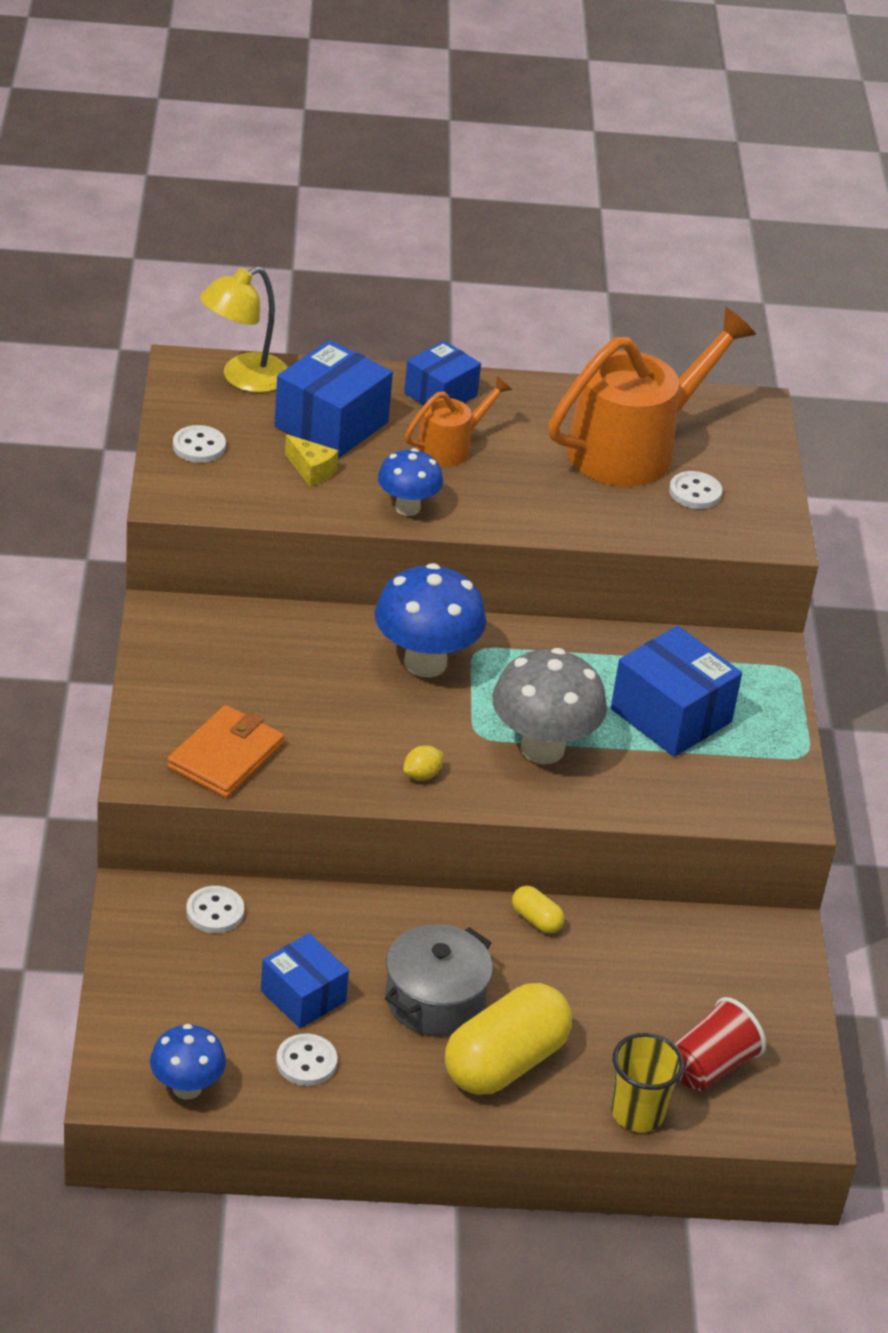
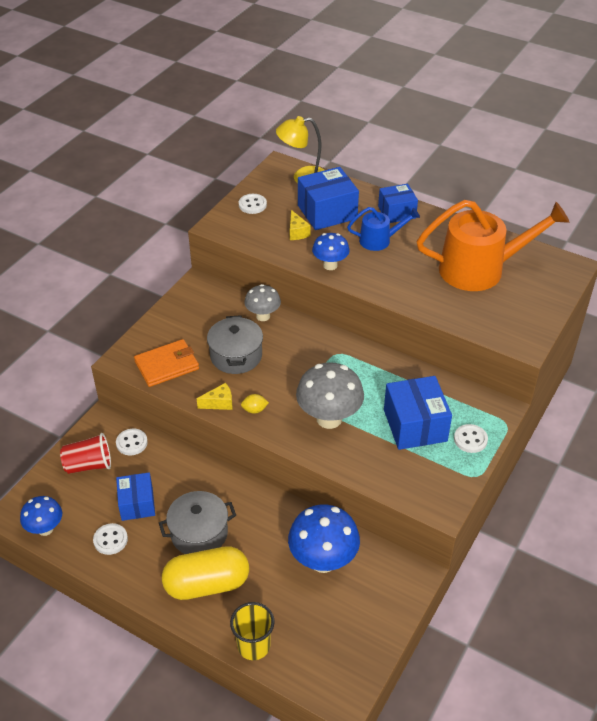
camera: 35 degrees right, 5 degrees up
(315, 631) = (263, 316): none -> grey mushroom
(324, 705) = (236, 356): none -> grey pot
(359, 784) = (219, 403): none -> yellow cheese
(425, 663) = (304, 351): blue mushroom -> blue mushroom (323, 561)
(450, 446) = (379, 240): orange watering can -> blue watering can
(536, 919) = (285, 511): yellow capsule -> none
(695, 492) = (497, 304): white button -> white button (470, 439)
(710, 1066) = (315, 636): red cup -> red cup (89, 465)

